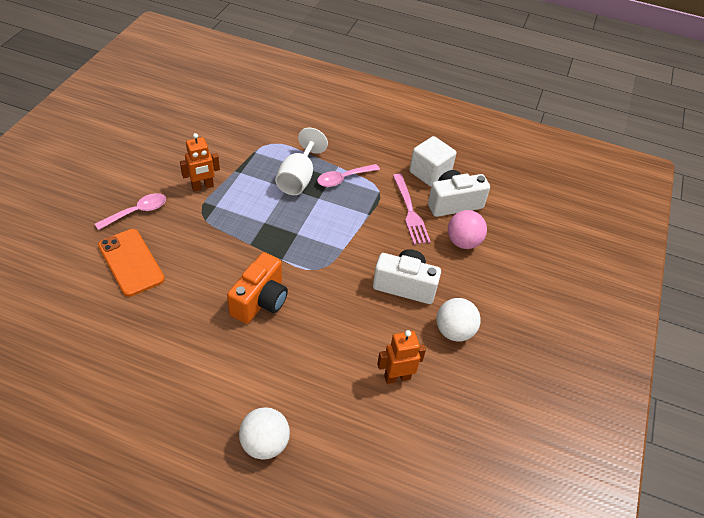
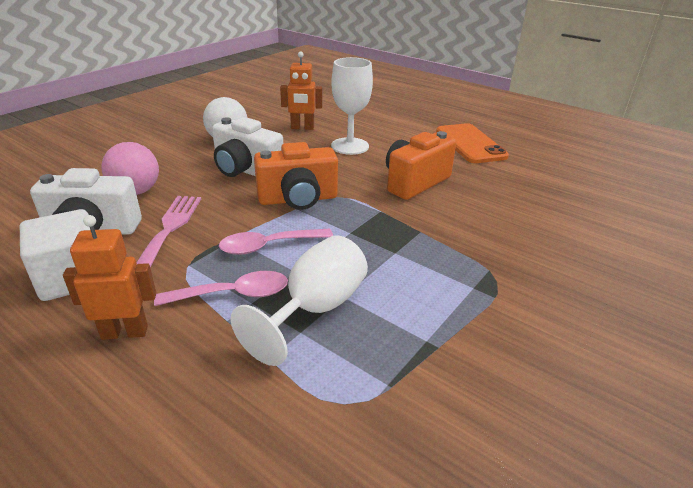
camera: 160 degrees left, 15 degrees down
(131, 262) = (585, 236): orange phone -> orange phone (470, 144)
(137, 212) = (609, 299): pink spoon -> pink spoon (268, 246)
(202, 187) = (501, 323): orange robot -> orange robot (125, 332)
(265, 444) = (423, 119): white ball -> none
(333, 349) = (350, 146): none -> white goblet
(346, 258) = (298, 199): none -> orange camera

